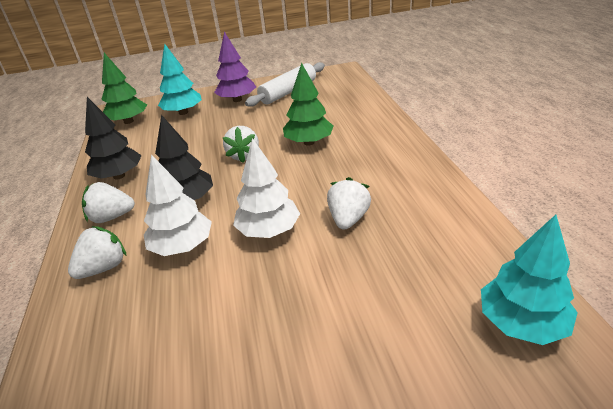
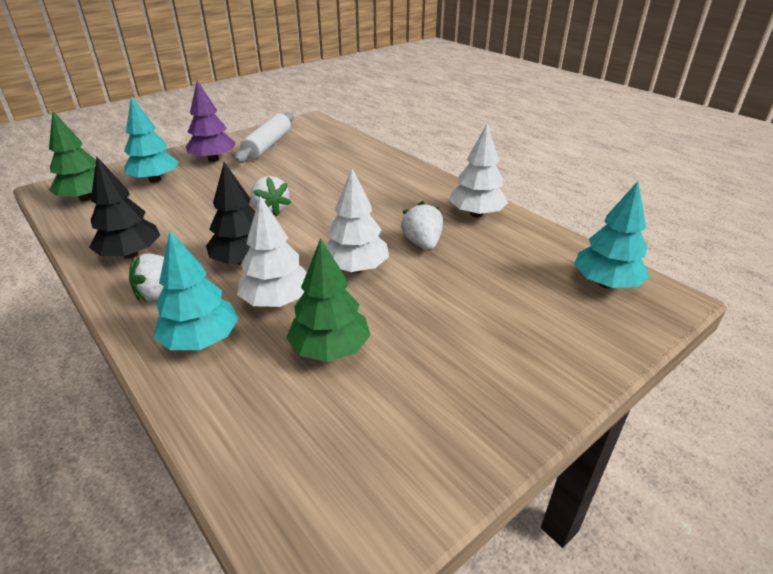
camera: 30 degrees left, 0 degrees up
(104, 268) = (201, 340): white strawberry -> turquoise tree
(309, 142) = (331, 188): green tree -> green tree (330, 349)
(428, 197) = (476, 214): none -> white tree

